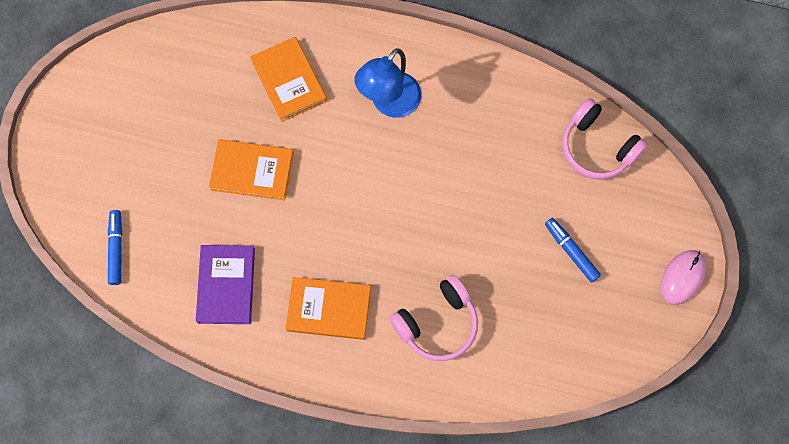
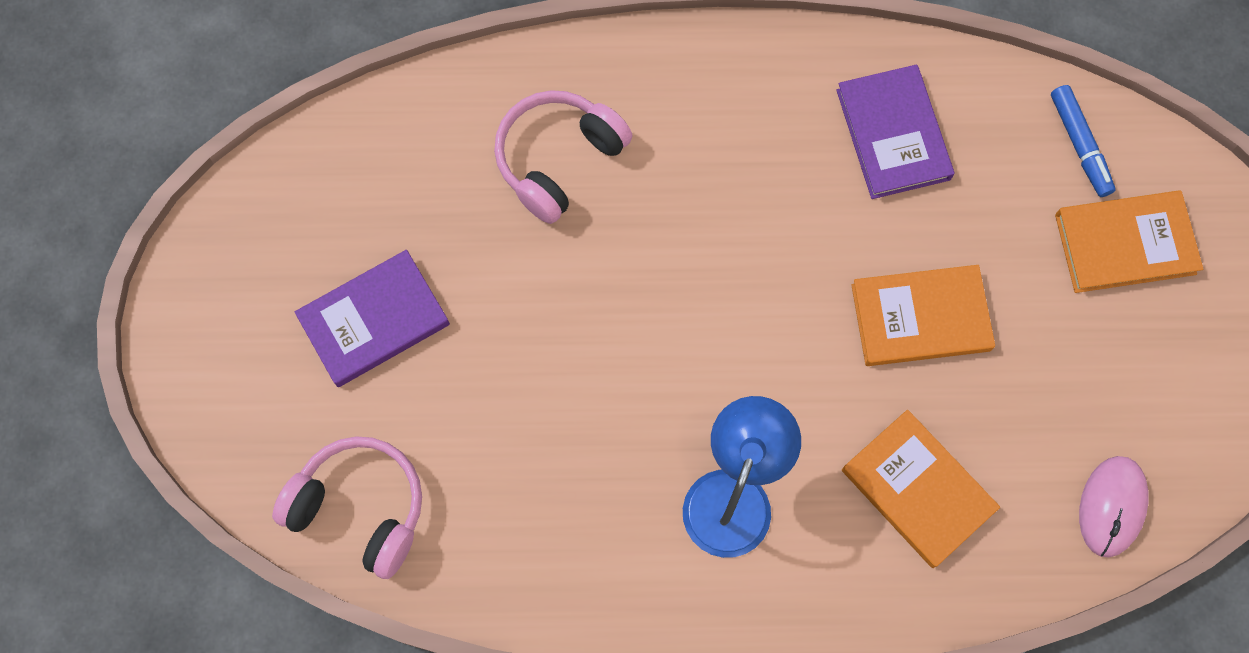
camera: 165 degrees right, 0 degrees up
(329, 309) = (728, 139): orange book -> orange book (1125, 244)
(571, 251) = (374, 320): blue marker -> purple book
(682, 277) = (189, 324): pink mouse -> pink mouse (1112, 506)

